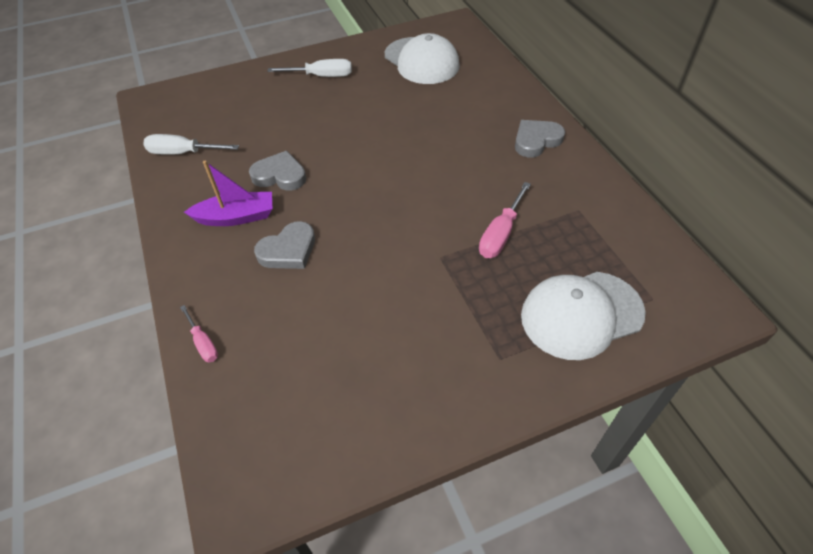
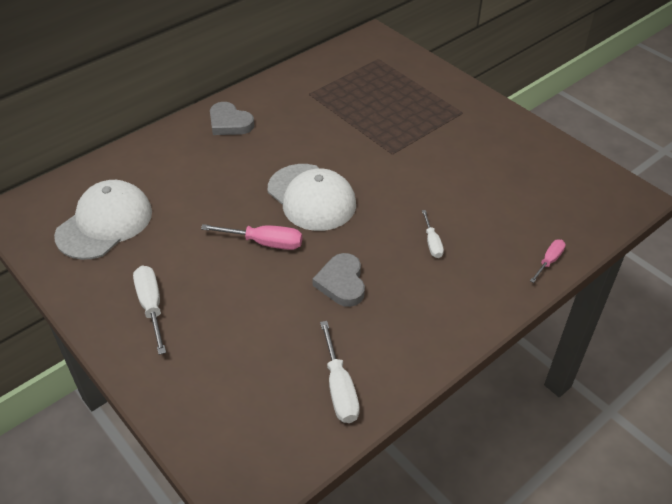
camera: 110 degrees left, 5 degrees down
(236, 217) = (412, 295): purple boat -> none
(288, 250) = (432, 243): grey heart -> white screwdriver
(501, 233) = (352, 127): pink screwdriver -> pink screwdriver (264, 243)
(581, 314) = (408, 84): white cap -> white cap (311, 197)

